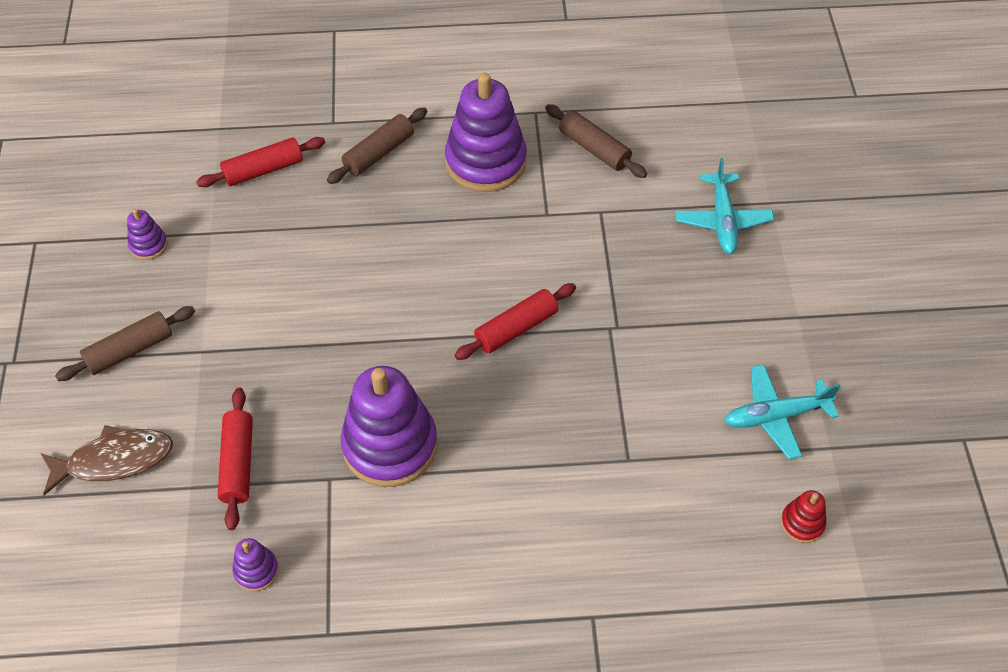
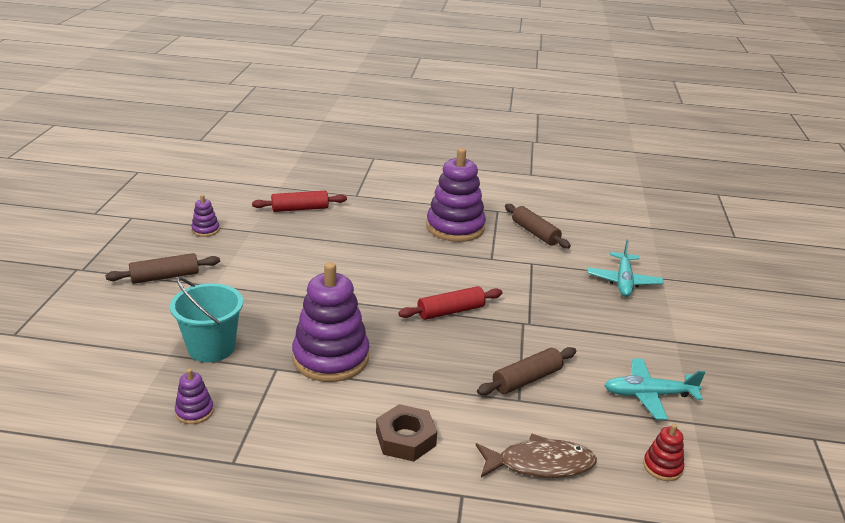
camera: 10 degrees right, 25 degrees down
(114, 460) = (122, 330): brown fish -> brown fish (540, 464)
(238, 463) = (211, 348): red rolling pin -> turquoise bucket
(379, 153) = (382, 213): brown rolling pin -> brown rolling pin (527, 379)
(512, 552) = (405, 439): none -> brown nut

